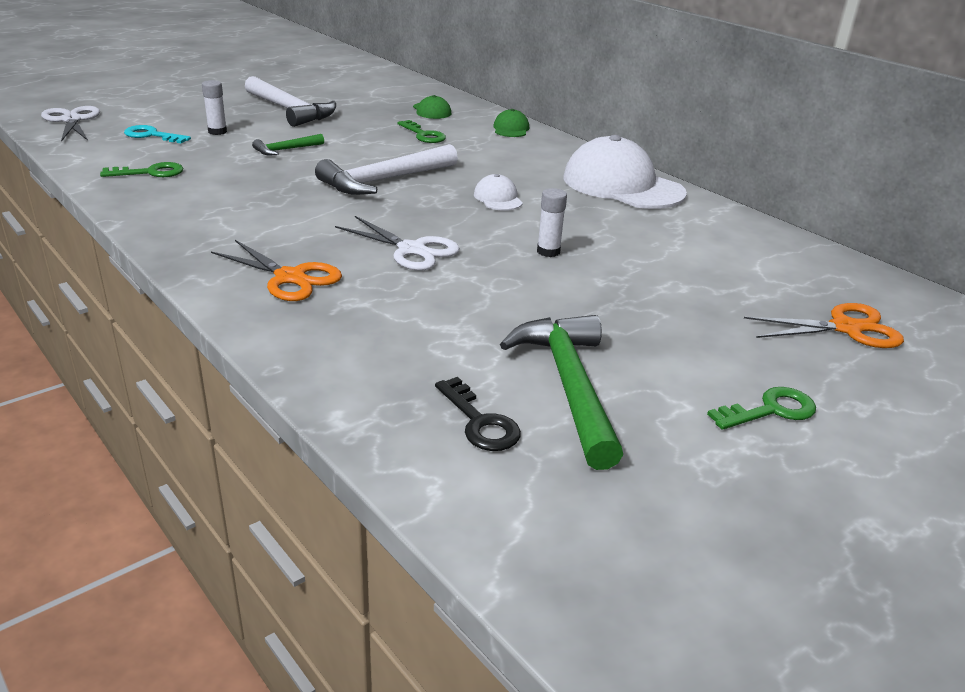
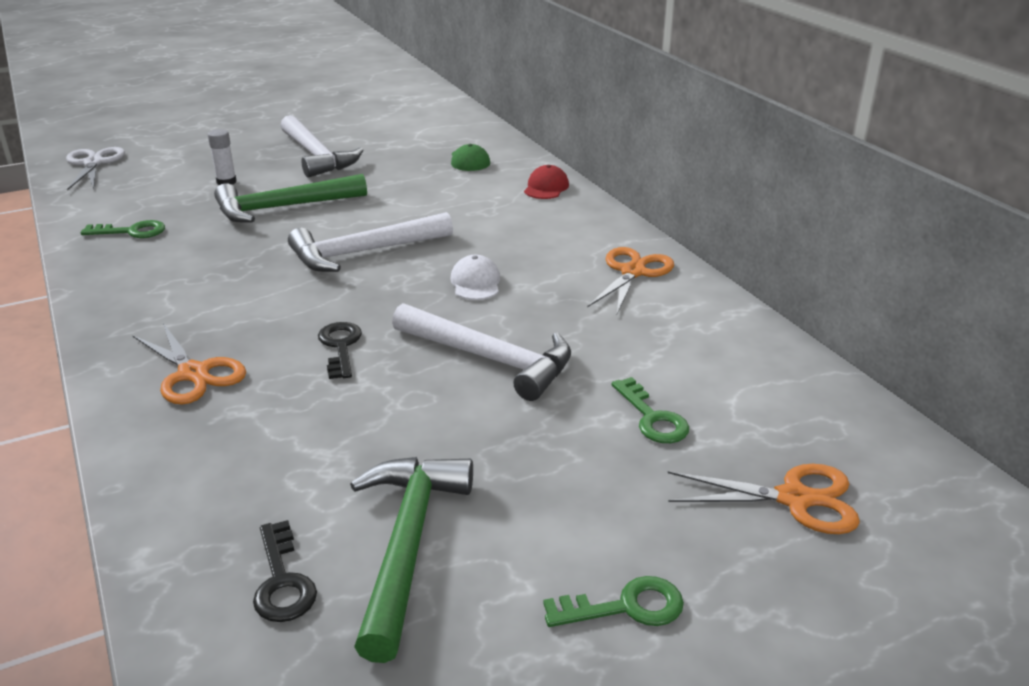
camera: 15 degrees right, 0 degrees up
(152, 135) = (159, 185): turquoise key -> none
(285, 150) = (282, 208): green hammer -> green hammer, size x1.96
(412, 250) = (340, 346): white scissors -> black key
(423, 135) = (442, 193): green key -> green key (652, 418)
(511, 129) = (546, 187): green cap -> red cap
(548, 251) = (491, 359): white glue stick -> white hammer
(622, 185) = (633, 272): white cap -> orange scissors

